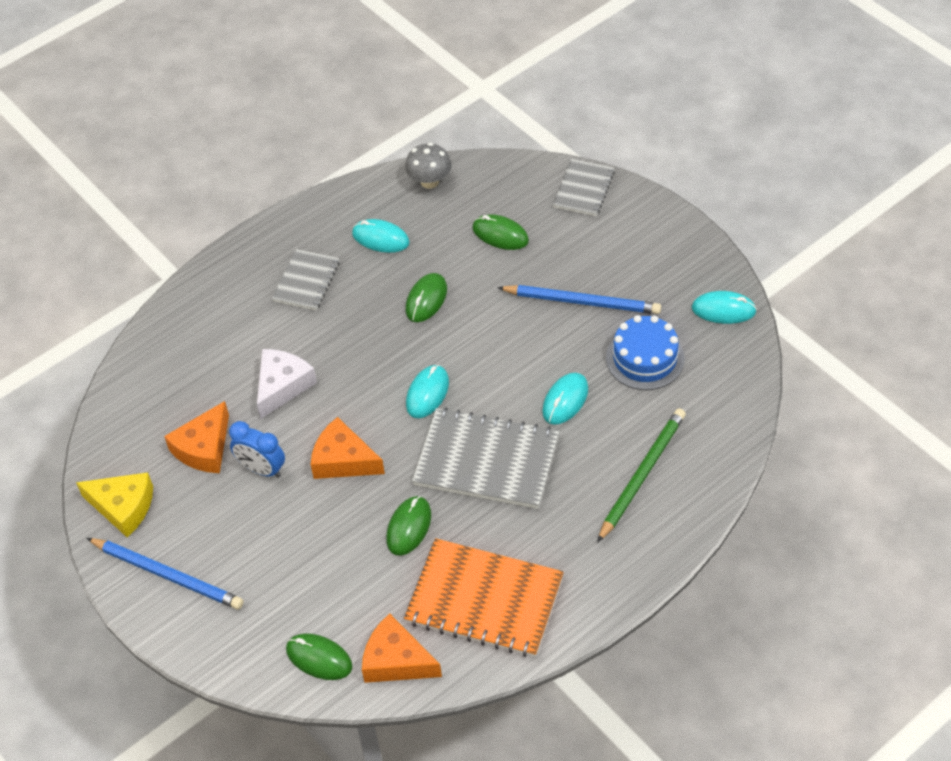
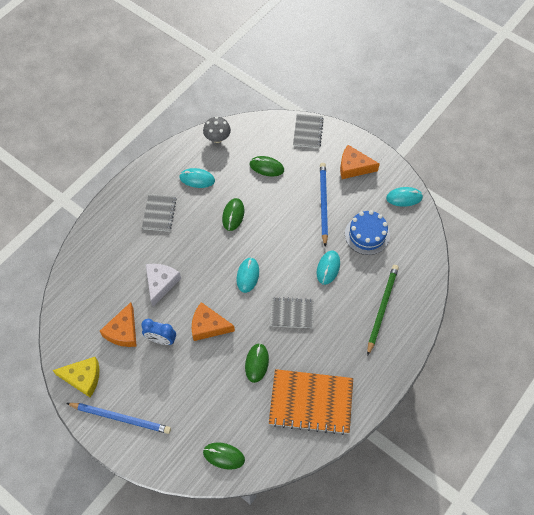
camera: 15 degrees left, 10 degrees up
(396, 660) = (269, 449): orange cheese -> orange cheese (353, 167)
(486, 460) = (292, 313): grey notebook -> grey notebook, size x0.57
(582, 302) = (323, 204): blue pencil -> blue pencil turned 90 degrees counterclockwise

